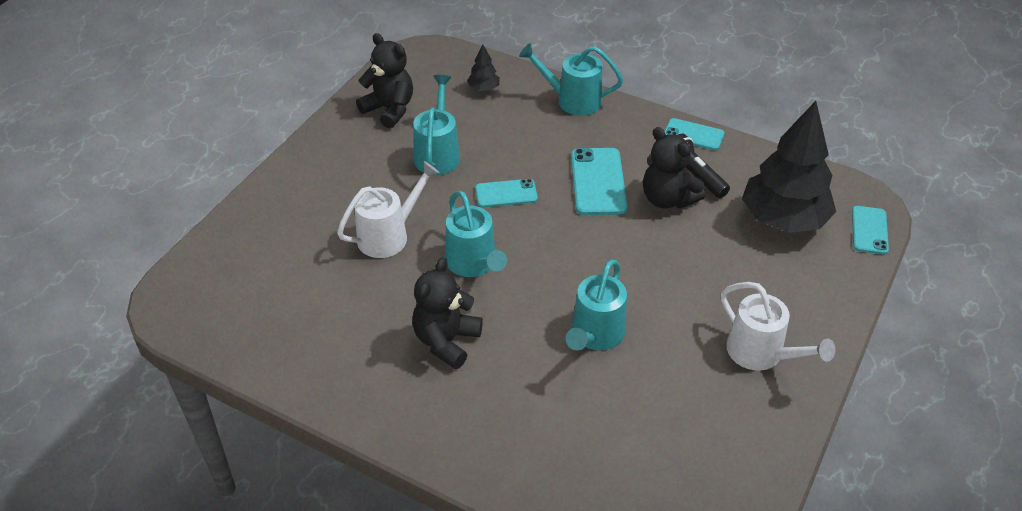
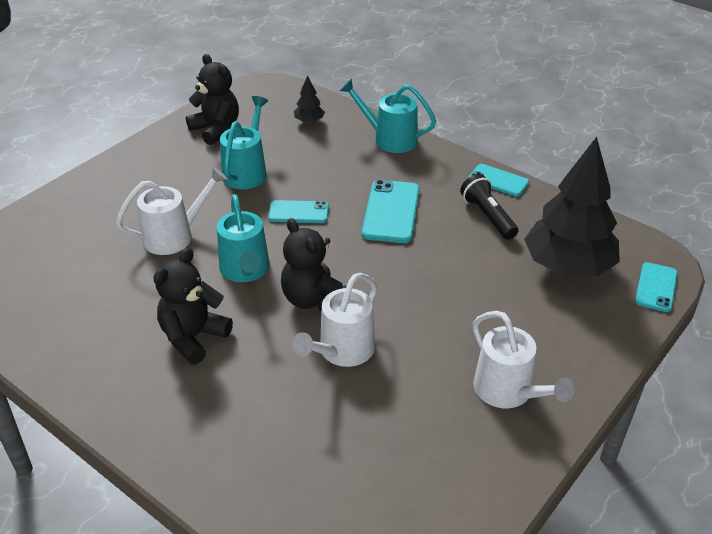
camera: 10 degrees right, 5 degrees down
(595, 336) = (342, 352): turquoise watering can -> white watering can
(667, 199) = (455, 234): black teddy bear -> black teddy bear (313, 299)

